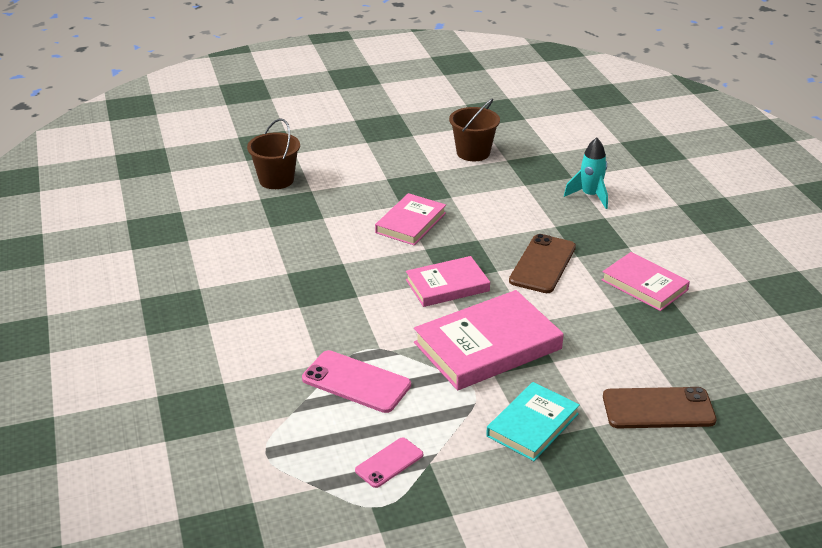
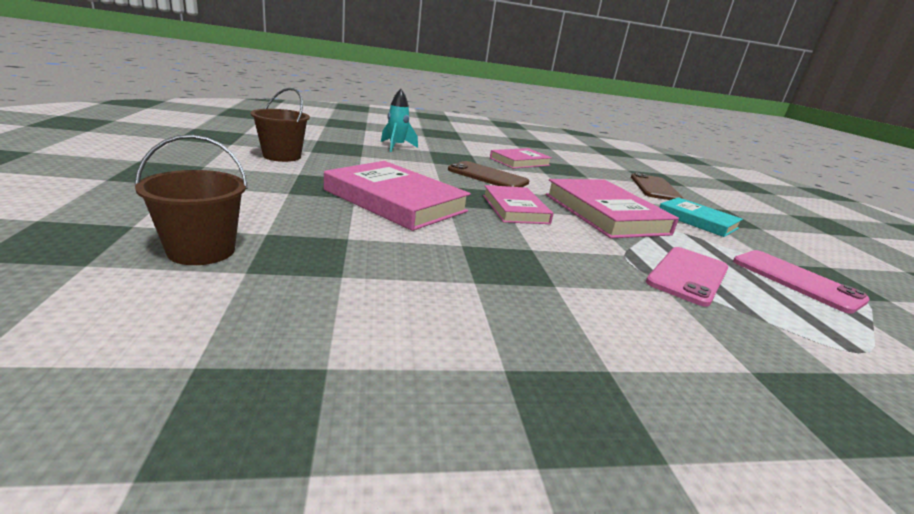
camera: 85 degrees left, 10 degrees down
(389, 462) = (796, 280): pink phone -> pink phone, size x1.66
(410, 223) = (395, 201): pink book -> pink book, size x1.61

